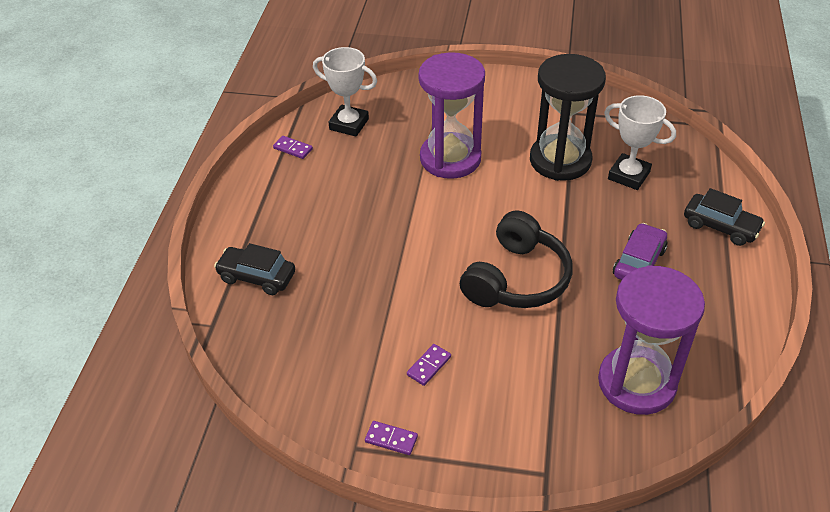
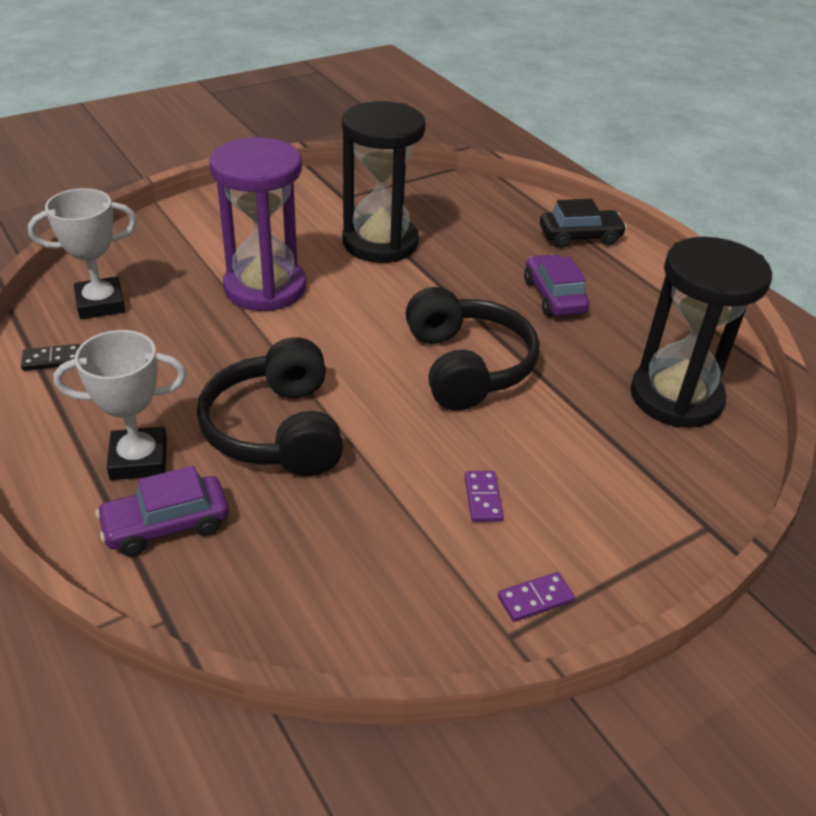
camera: 45 degrees left, 5 degrees down
(257, 277) = (166, 525): black car -> purple car
(293, 149) = (52, 359): purple domino -> black domino
(362, 256) = (277, 430): none -> black headphones
(628, 175) = (457, 229): white trophy -> white trophy (139, 459)
(636, 383) = (676, 397): purple hourglass -> black hourglass

